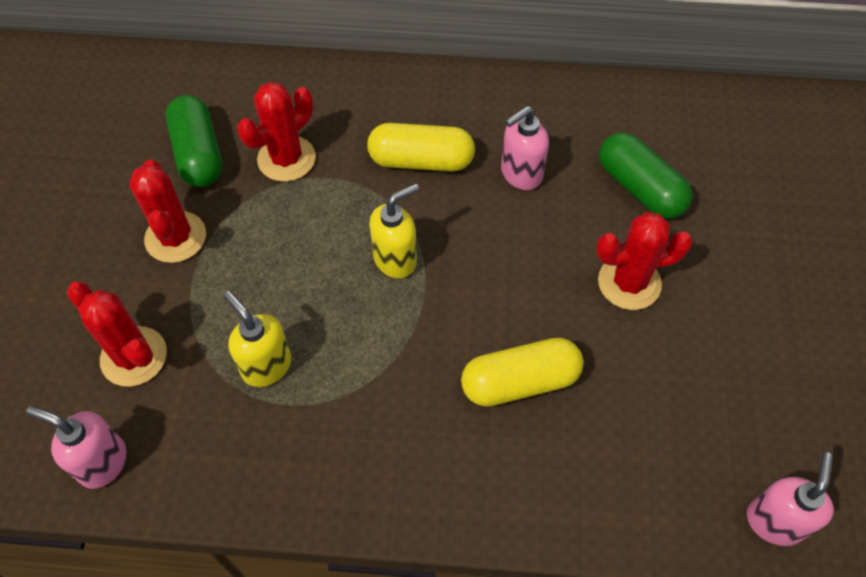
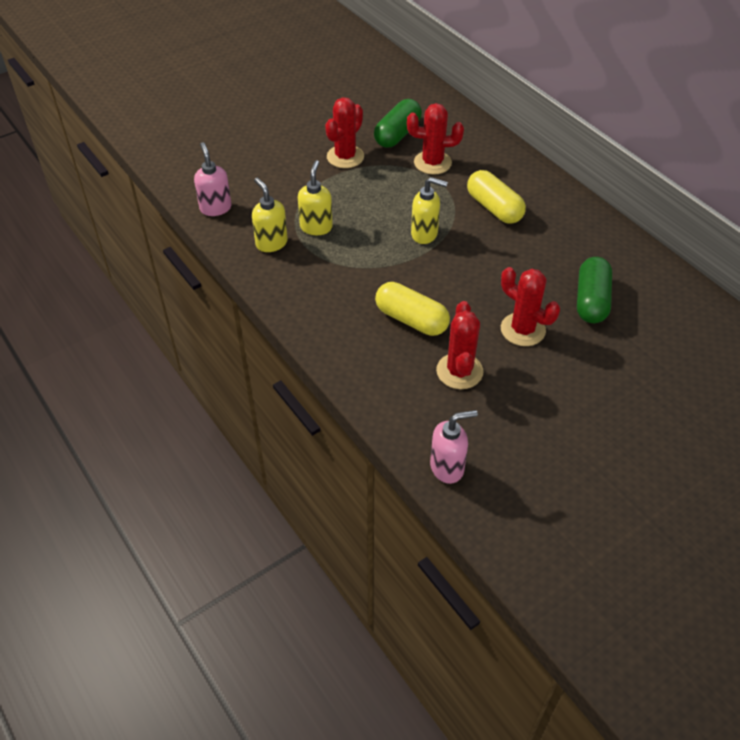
camera: 50 degrees right, 10 degrees down
(134, 356) = (273, 184): red cactus -> red cactus (459, 371)
(241, 441) = (271, 243): none -> yellow soap dispenser
(520, 174) = (535, 249): pink soap dispenser -> none

